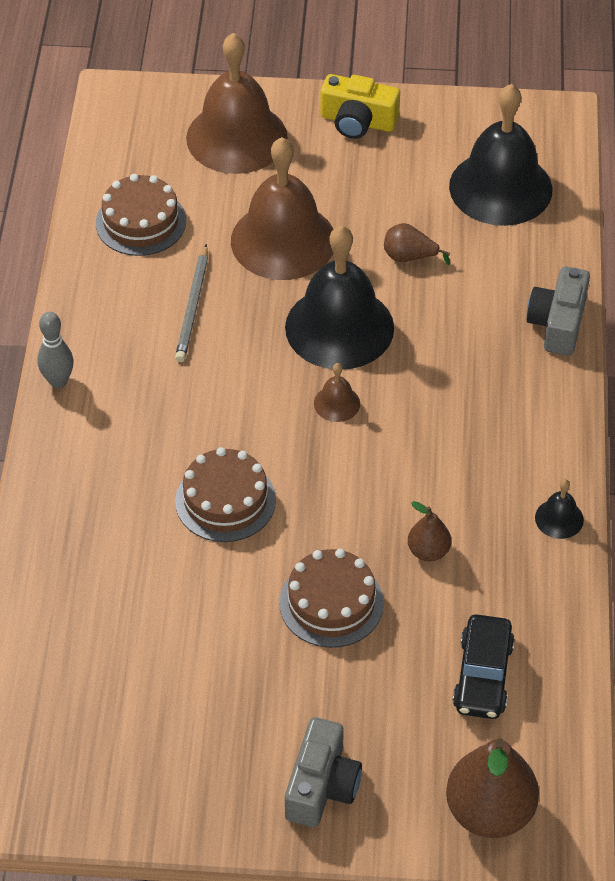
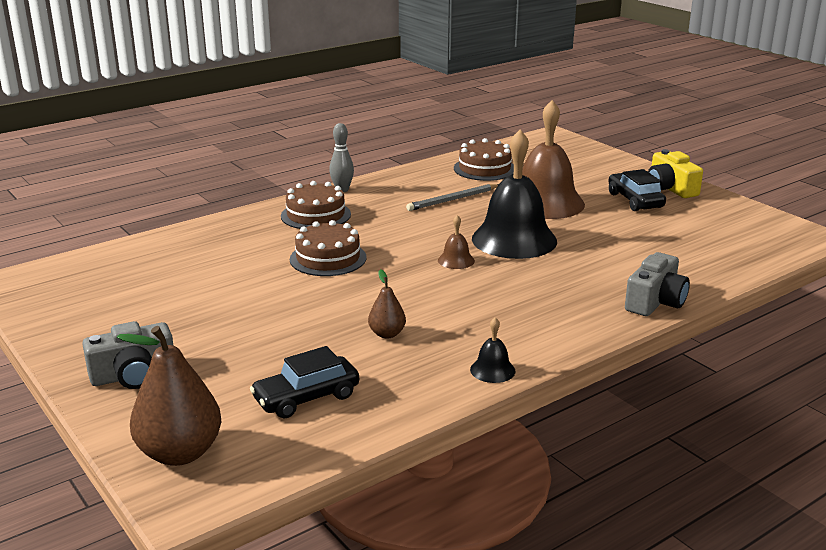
camera: 50 degrees right, 25 degrees down
(236, 137) = (589, 167): brown bell -> none
(331, 603) = (295, 319): brown cake -> brown cake (316, 215)
(354, 170) = (635, 200): none -> black car
(409, 257) = (607, 238): brown pear -> none
(500, 187) = (718, 242): black bell -> none
(558, 323) = (655, 301): grey camera -> grey camera turned 150 degrees clockwise

